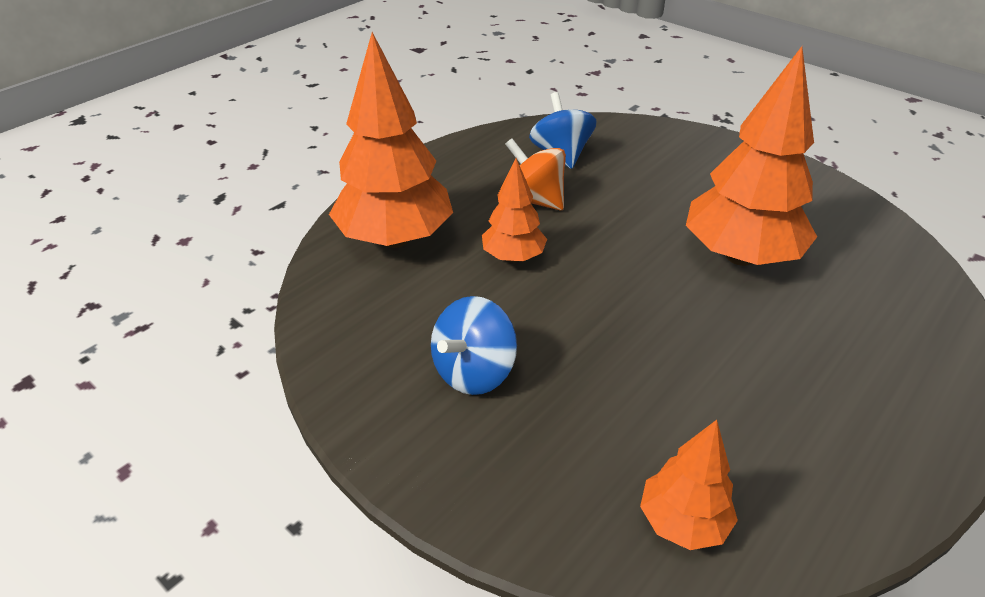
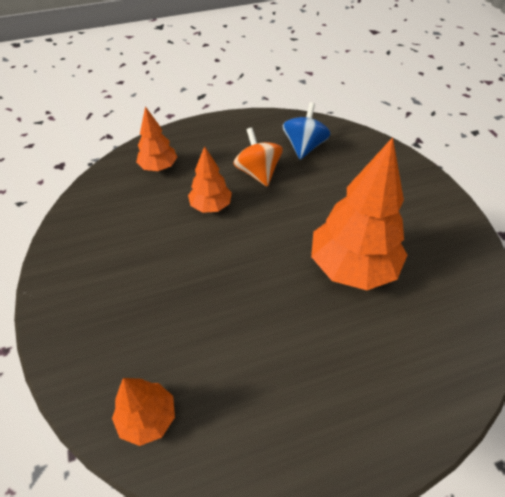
camera: 30 degrees right, 10 degrees up
(395, 239) = (158, 167): orange tree -> orange tree, size x0.53
(474, 371) = (125, 268): blue spinning top -> none

